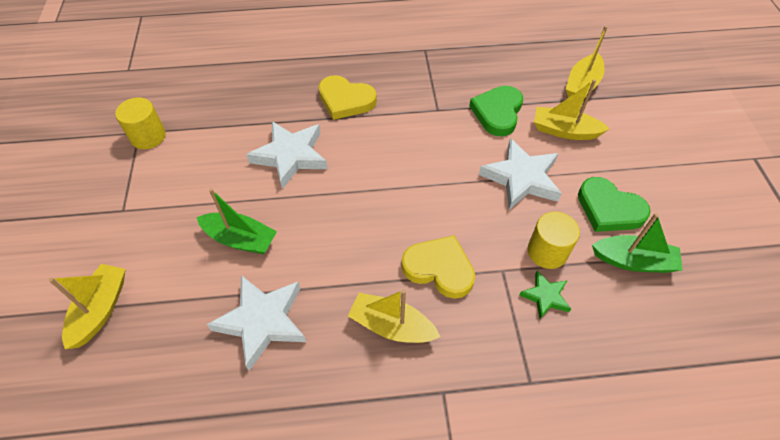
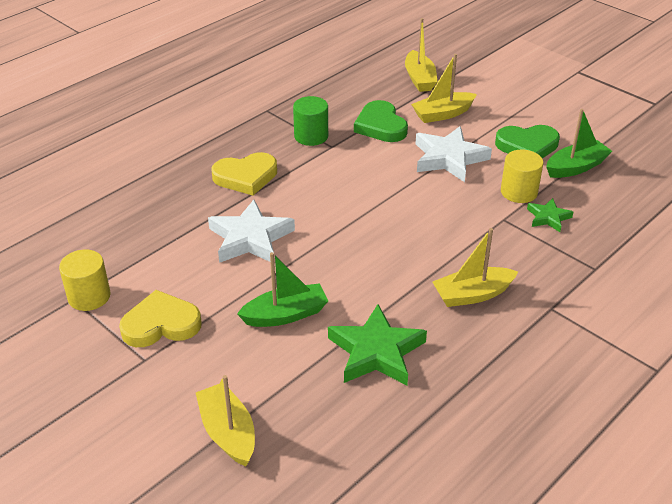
camera: 40 degrees left, 15 degrees down
(262, 321) = (376, 352): white star -> green star
(431, 91) = (311, 136): none -> green cylinder
(439, 268) = (461, 243): yellow heart -> yellow heart (161, 324)

